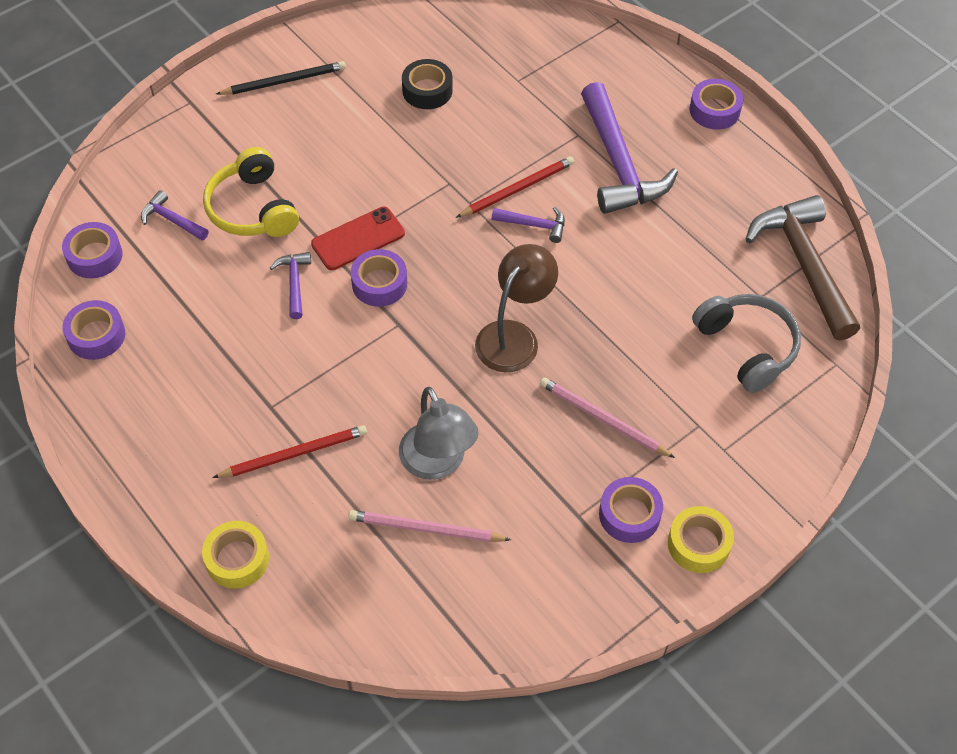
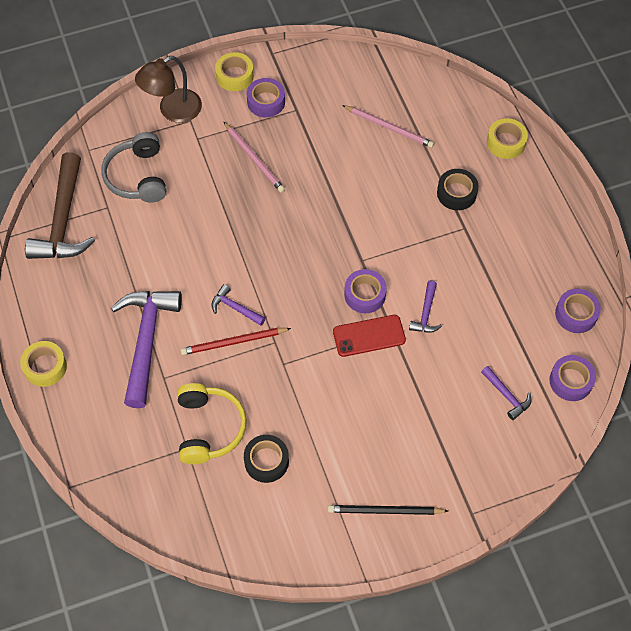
camera: 160 degrees left, 5 degrees up
(253, 208) = (441, 387): yellow headphones -> yellow headphones (208, 428)
(294, 454) = (456, 193): red pencil -> black tape
(438, 463) = (368, 162): grey lamp -> none
(514, 336) = (286, 228): brown lamp -> brown lamp (172, 111)
(714, 110) = (45, 367): purple tape -> yellow tape

